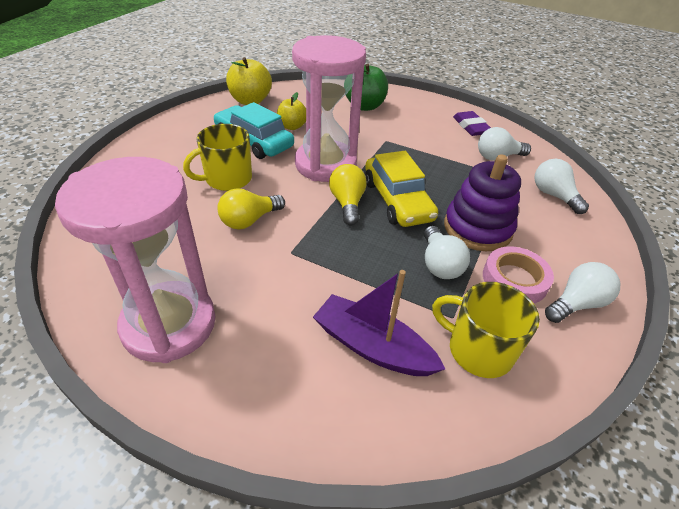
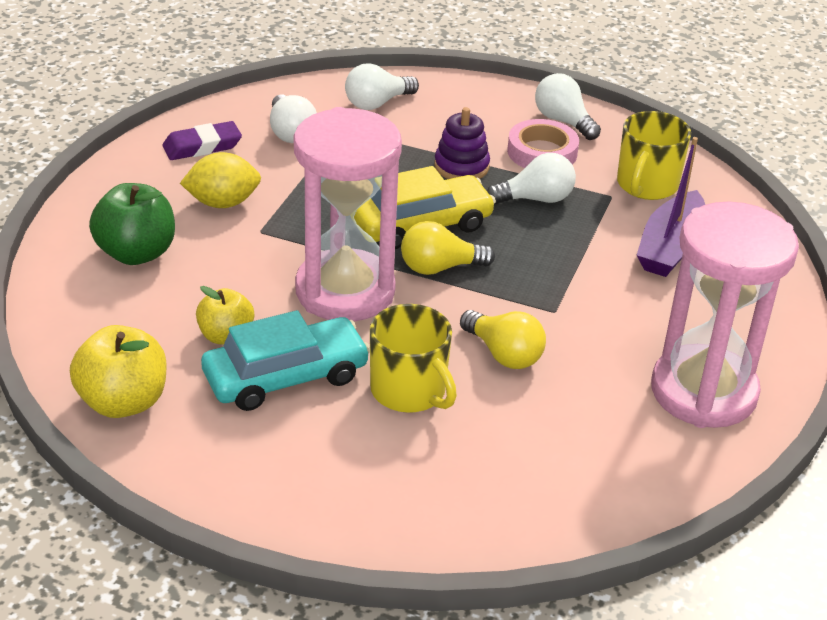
camera: 95 degrees left, 5 degrees down
(254, 141) = (286, 377): turquoise car -> turquoise car turned 150 degrees counterclockwise
(413, 130) = (222, 203): none -> yellow lemon
(477, 228) = (461, 166): purple stacking toy -> purple stacking toy, size x0.65

